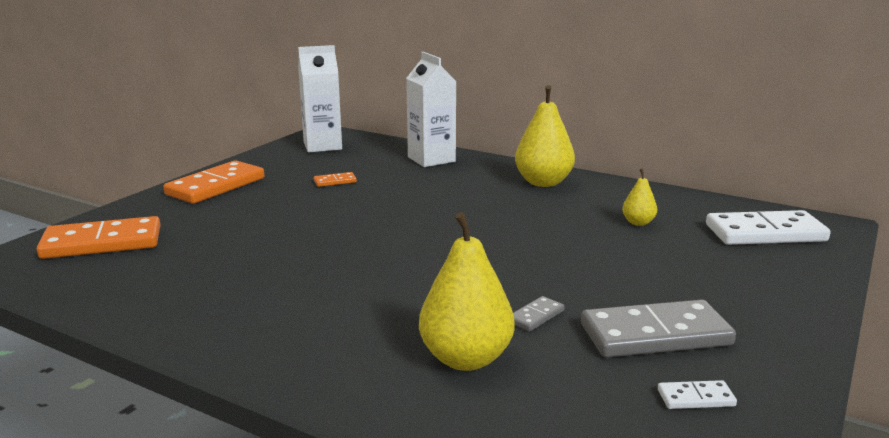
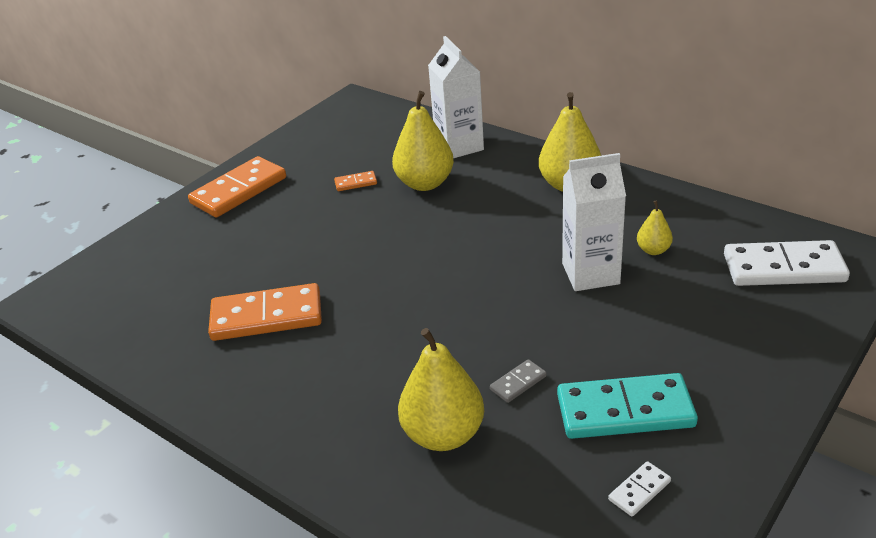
camera: 10 degrees right, 15 degrees up
(102, 243) = (133, 273): orange domino -> orange domino (266, 316)
(322, 146) = (349, 124): white carton -> white carton (590, 274)
(404, 182) = (425, 183): none -> yellow pear
(655, 335) = (625, 411): grey domino -> turquoise domino
(696, 398) = (639, 490): white domino -> white domino turned 45 degrees counterclockwise

